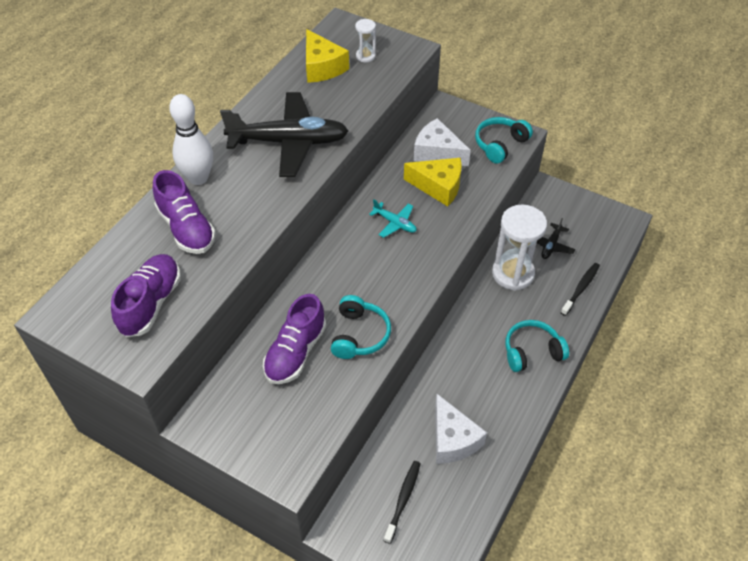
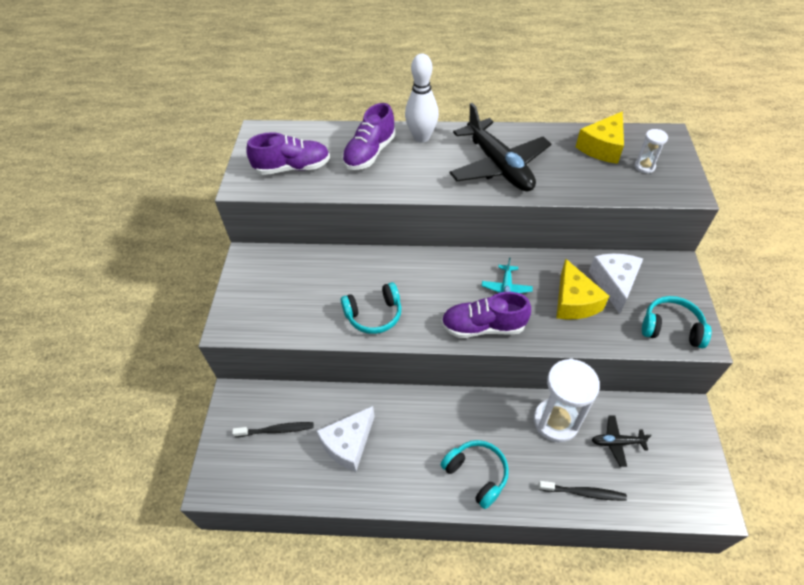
camera: 65 degrees right, 0 degrees up
(295, 352) = (335, 282): purple shoe -> purple shoe (483, 327)

